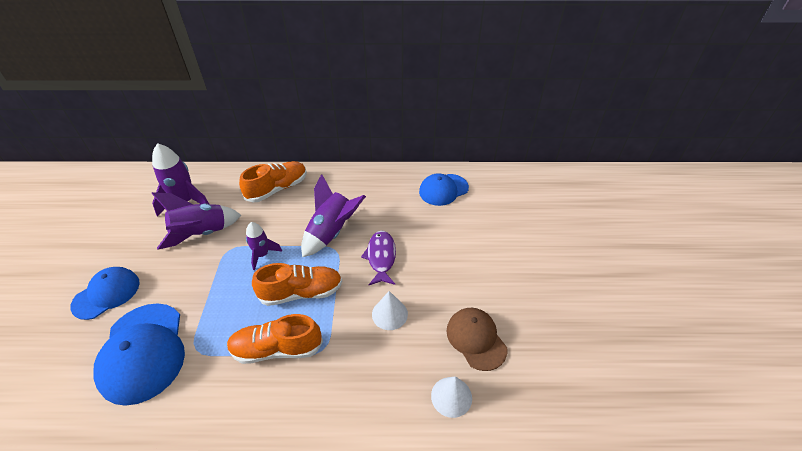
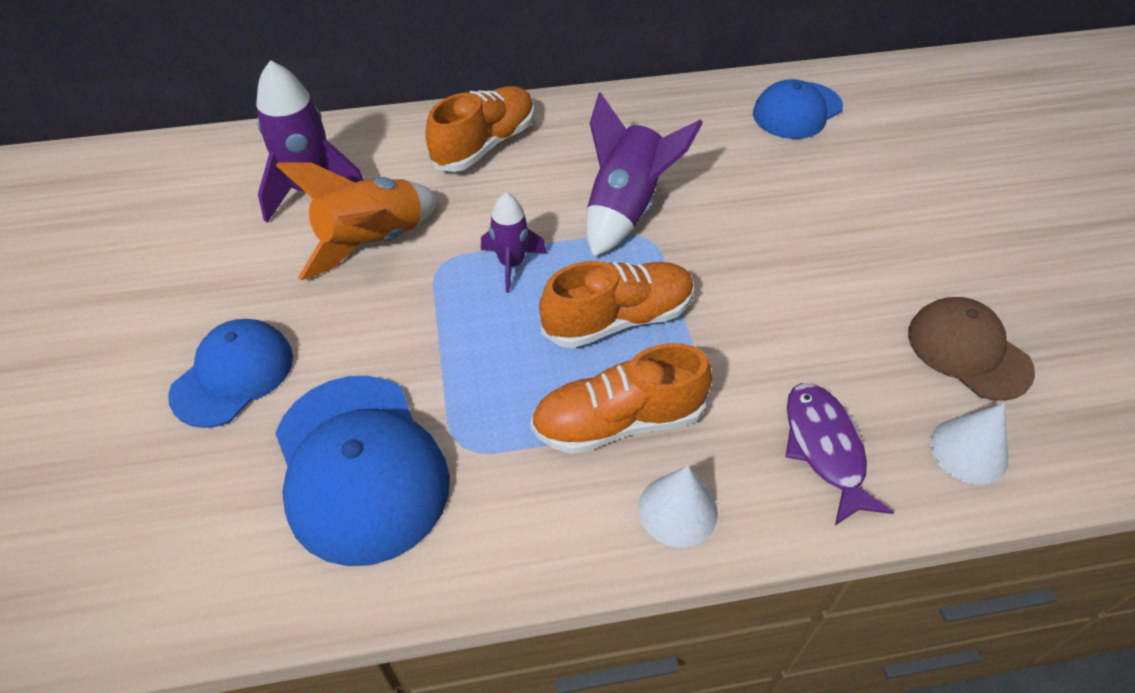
camera: 10 degrees left, 5 degrees up
(201, 234) = (373, 242): purple rocket -> orange rocket
(381, 257) = (737, 239): purple fish -> purple fish (825, 449)
(389, 314) = (797, 332): white cone -> white cone (677, 510)

